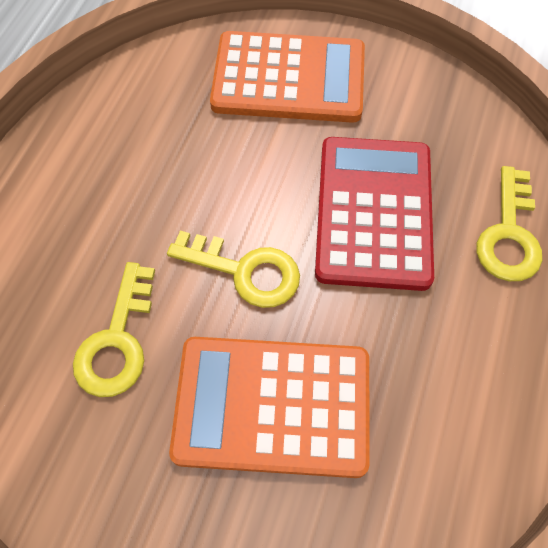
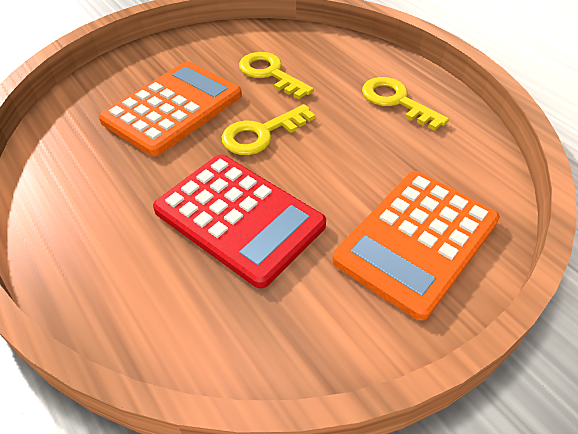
camera: 125 degrees right, 15 degrees down
(508, 234) = (136, 290): yellow key -> yellow key (396, 101)

